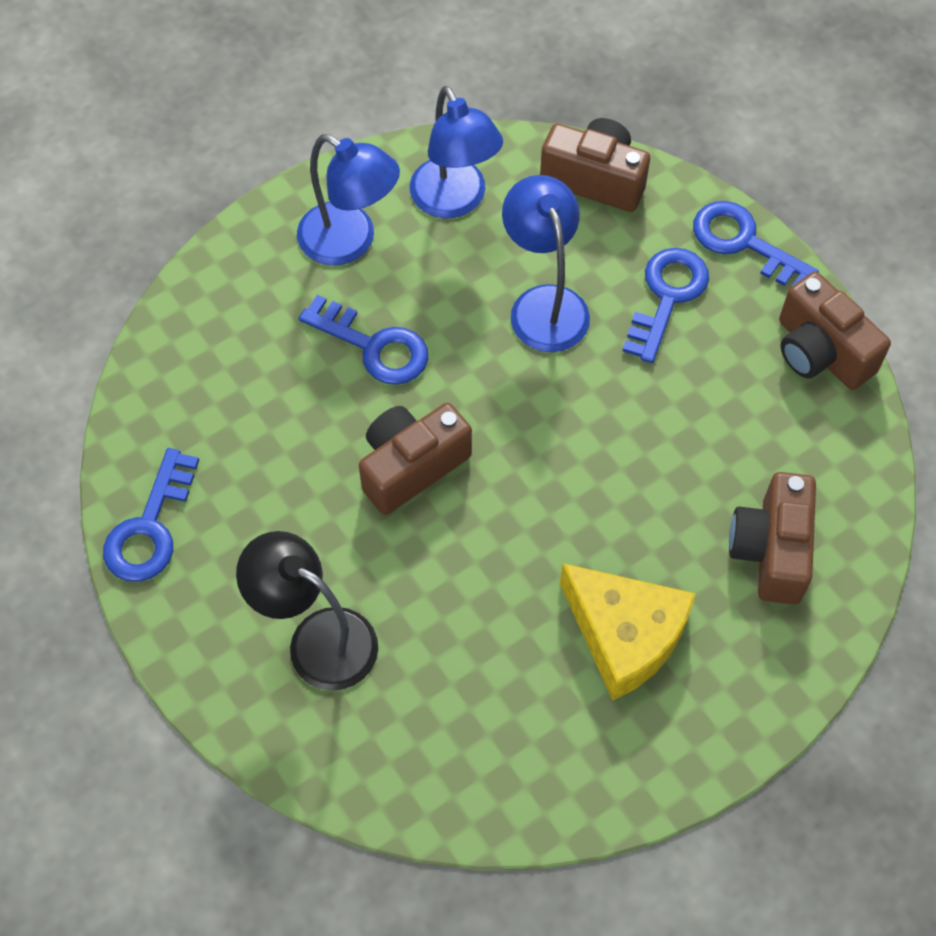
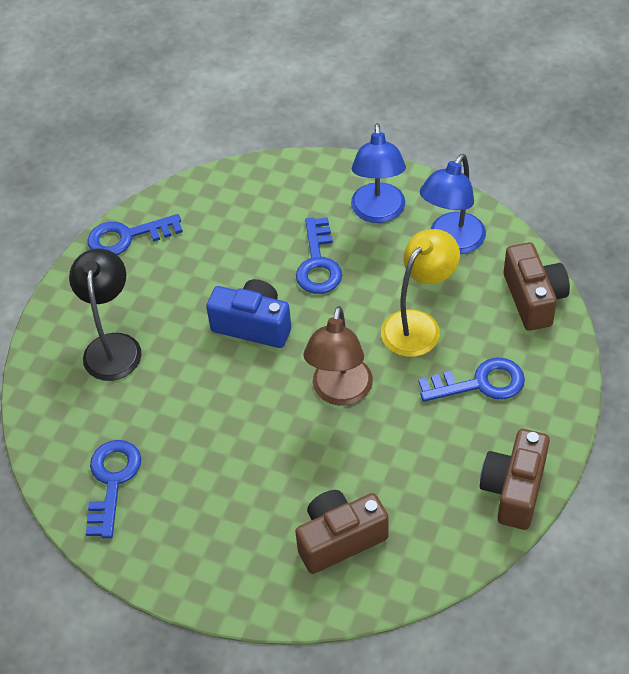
camera: 60 degrees right, 10 degrees down
(411, 466) = (253, 325): brown camera -> blue camera
(544, 304) = (418, 324): blue lamp -> yellow lamp
(578, 435) = (340, 392): none -> brown lamp
(625, 635) = (221, 492): yellow cheese -> none
(744, 243) = (560, 402): blue key -> blue key (112, 481)

